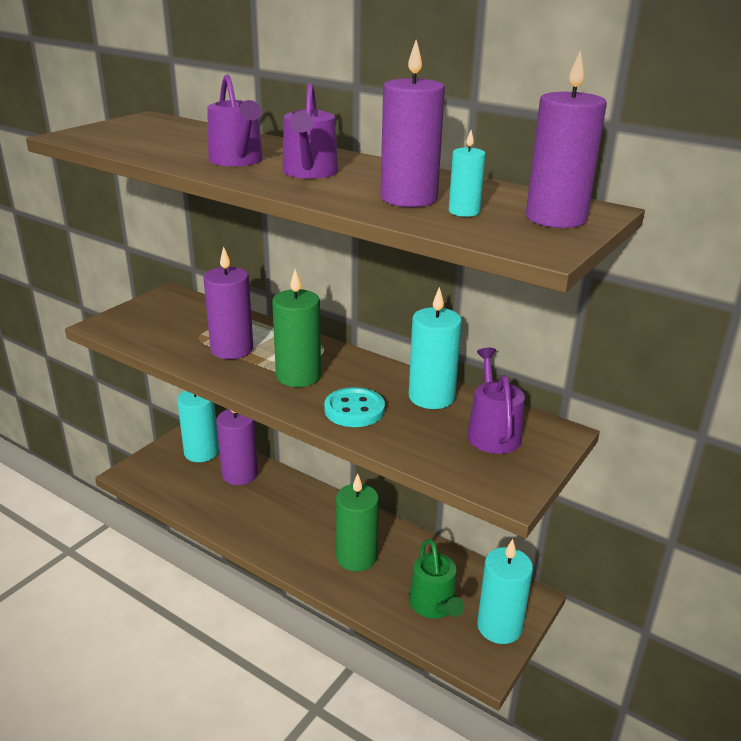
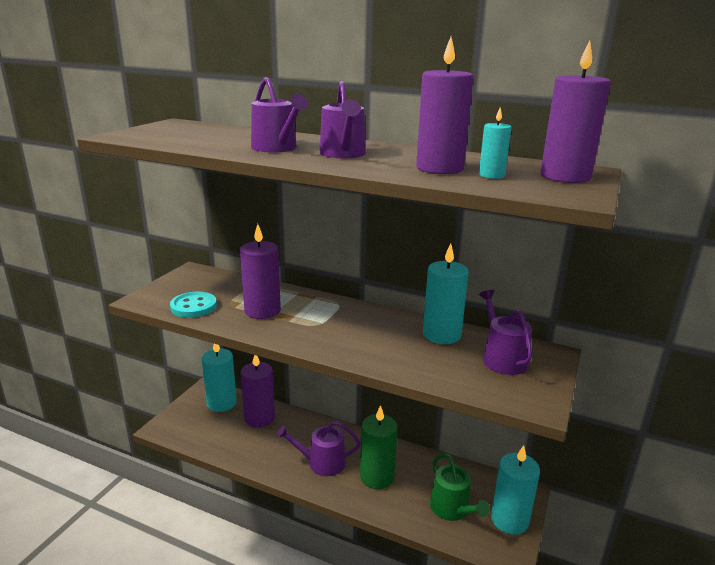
camera: 10 degrees left, 5 degrees down
(297, 534) = (322, 463): none -> purple watering can
(298, 376) = (327, 327): green candle -> none
(354, 410) = (384, 350): turquoise button -> turquoise button (193, 306)

